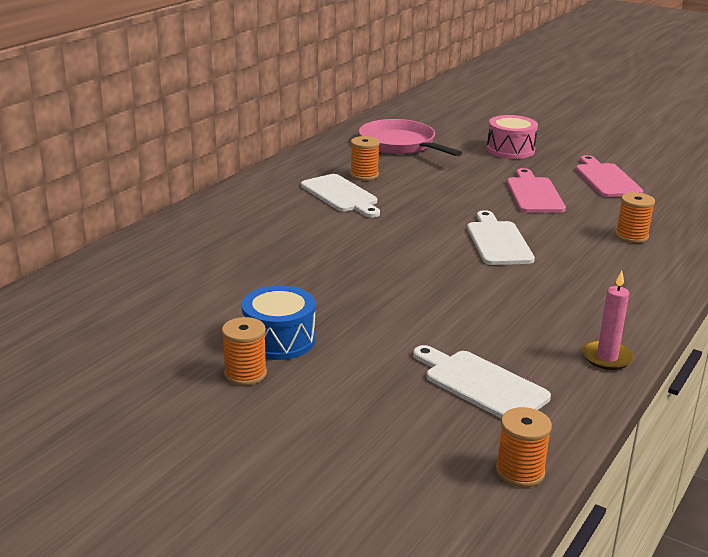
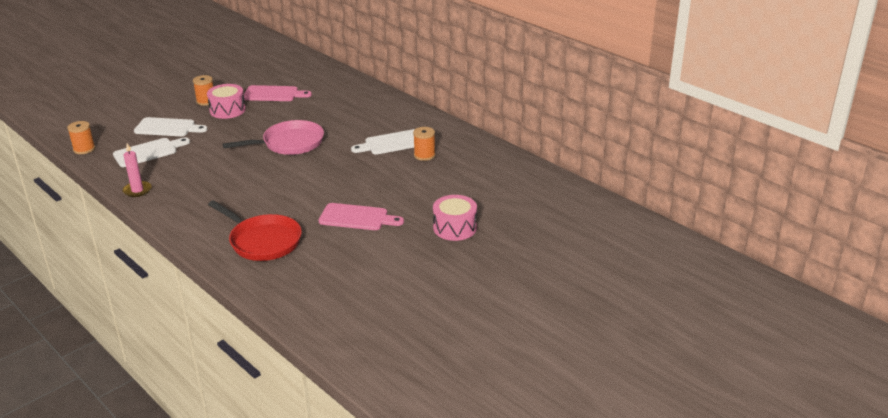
camera: 105 degrees right, 5 degrees up
(279, 340) = (227, 110): blue drum -> pink drum
(400, 145) = (483, 178): pink pan -> pink pan (289, 143)
(498, 241) = (289, 186): white cutting board -> white cutting board (168, 128)
(606, 179) = (369, 260): pink cutting board -> pink cutting board (273, 94)
(631, 236) = (262, 241): orange spool -> red pan

